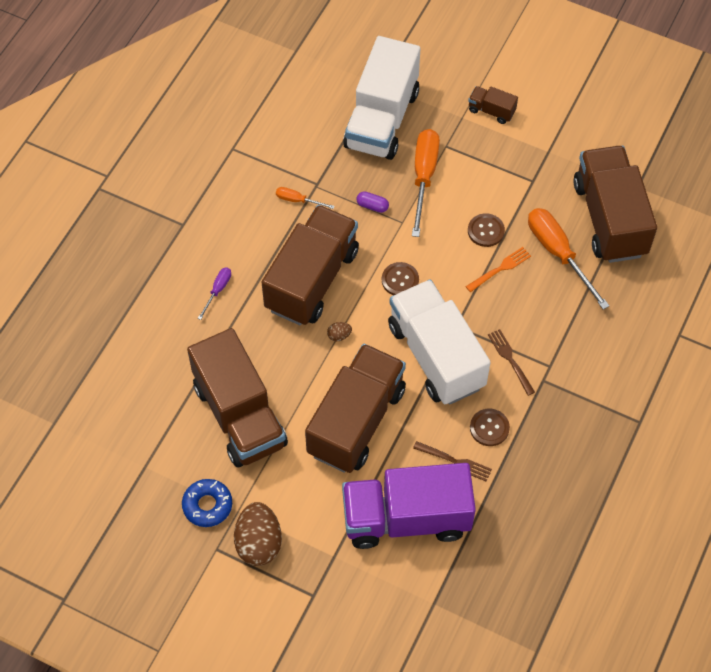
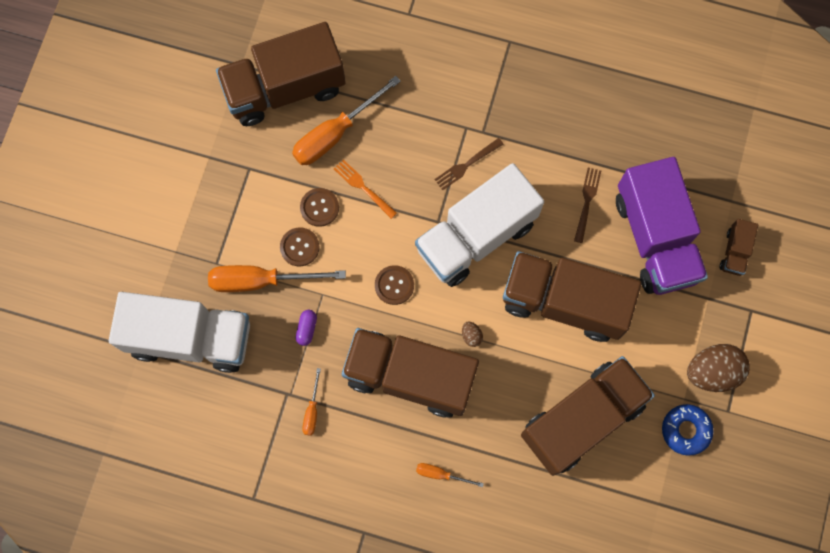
camera: 100 degrees left, 15 degrees up
(218, 290) = (441, 474): purple screwdriver -> orange screwdriver
(489, 428) = (545, 175): brown button -> brown button (299, 247)
(491, 111) = (163, 222): brown truck -> brown truck (734, 252)

